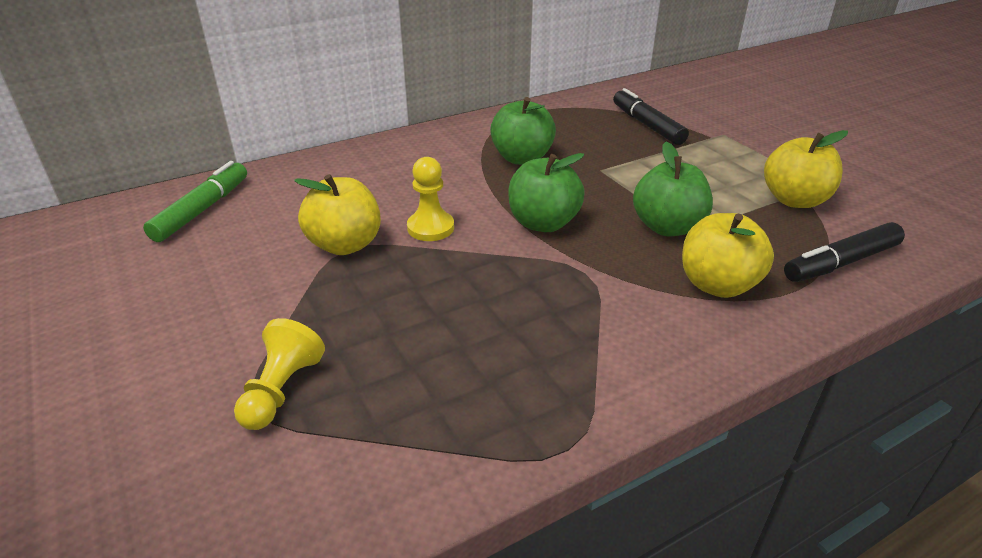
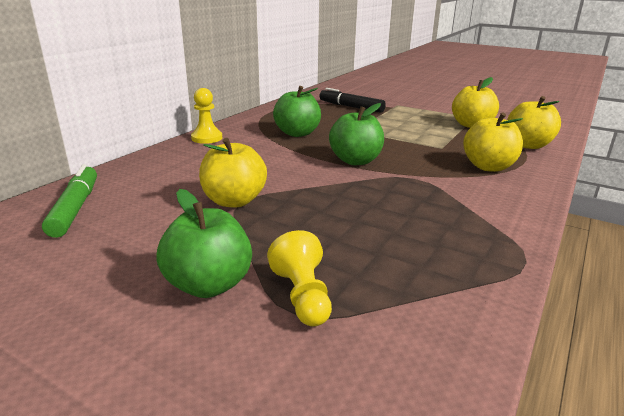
camera: 30 degrees left, 10 degrees down
(430, 228) = (285, 178): yellow pawn -> yellow pawn (207, 138)
(667, 227) = (427, 148): green apple -> green apple (209, 285)
(841, 263) = (528, 145): black marker -> yellow apple

